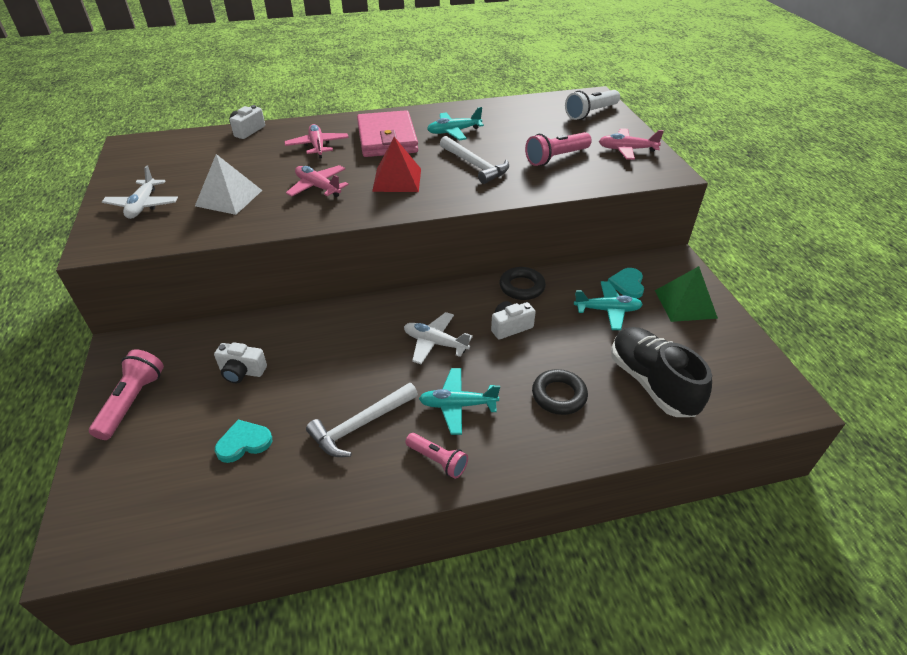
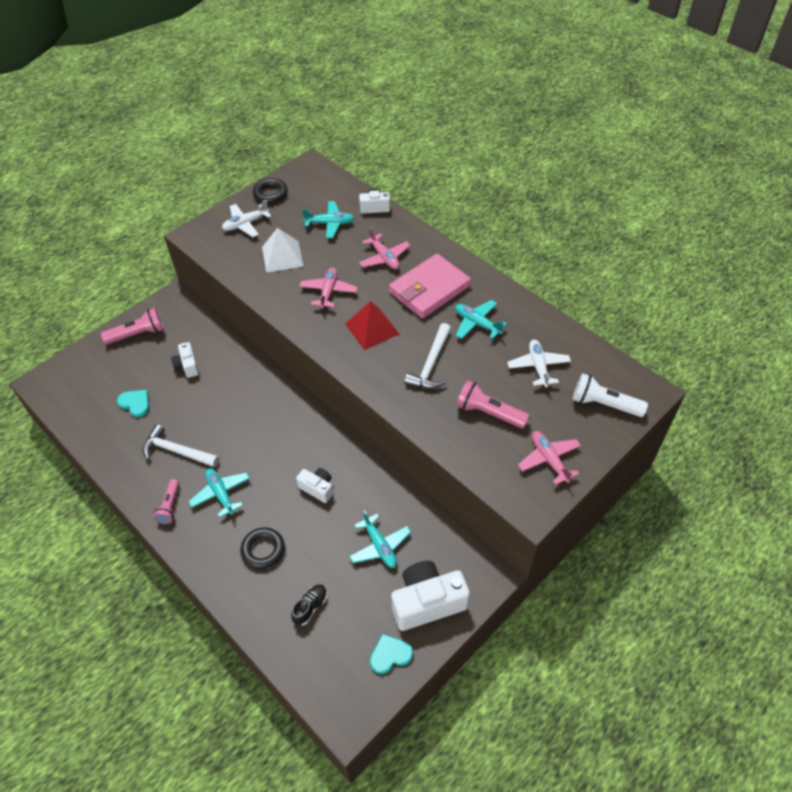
camera: 60 degrees right, 10 degrees up
(228, 158) = (330, 223): none -> turquoise plane
(317, 146) = (384, 257): pink plane -> pink plane turned 105 degrees clockwise
(435, 343) = (272, 451): white plane -> white plane (538, 367)
(522, 287) = (370, 475): black ring -> black ring (270, 194)
(627, 284) = (425, 549): turquoise heart -> turquoise heart (390, 655)
(651, 383) = (310, 607): black shoe -> black shoe, size x0.47
(685, 304) = (427, 602): green pyramid -> white camera

